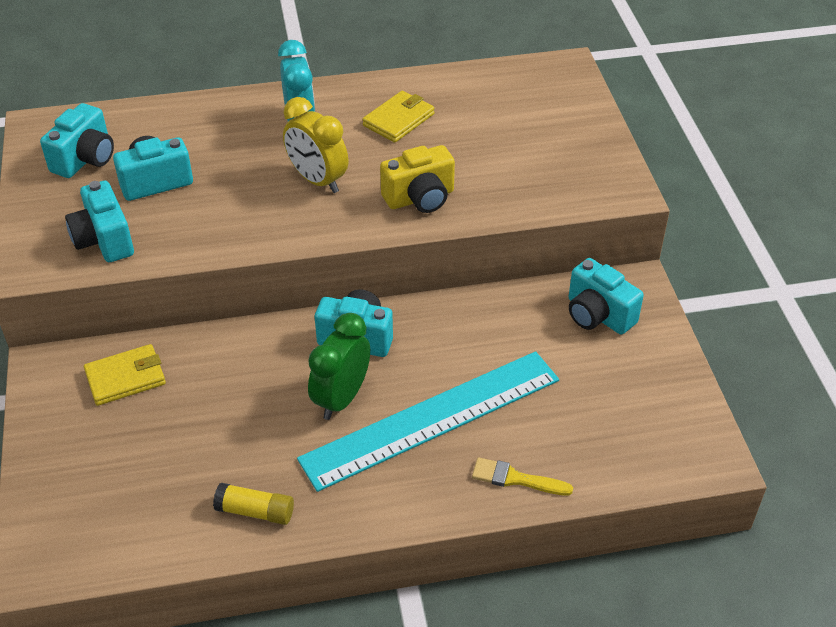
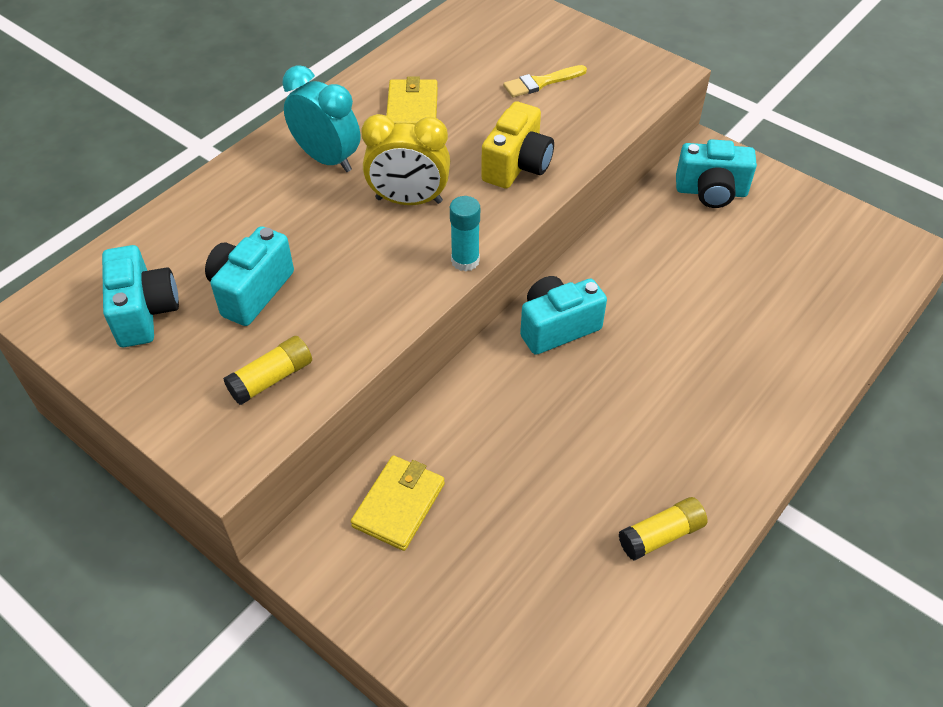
camera: 40 degrees left, 5 degrees up
(104, 240) = (271, 379): turquoise camera -> yellow glue stick
(303, 240) = (465, 261): none -> turquoise glue stick
(341, 398) = (609, 387): green clock -> none
(431, 419) = (696, 354): turquoise ruler -> none
(515, 479) = (811, 358): yellow brush -> yellow brush (541, 83)

